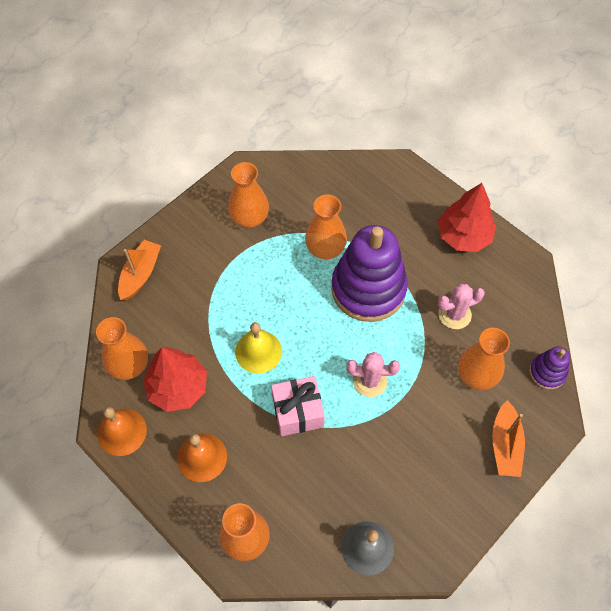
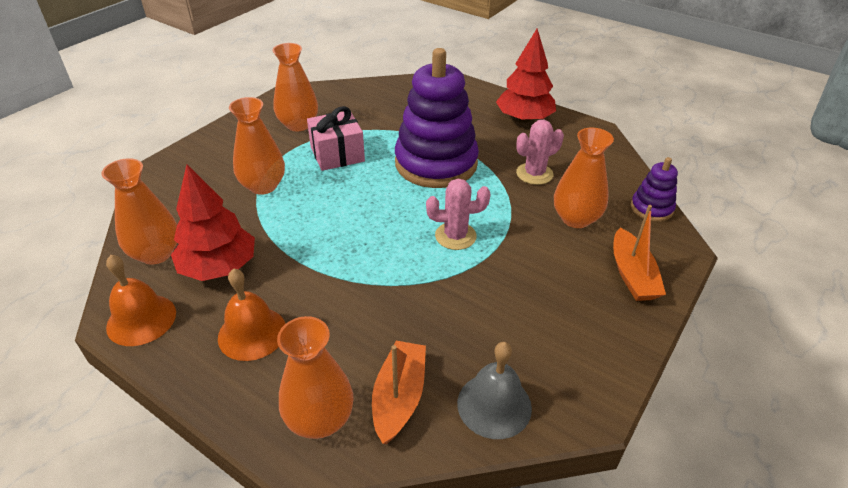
camera: 10 degrees left, 20 degrees down
(140, 274) = (175, 176): orange boat -> orange boat (399, 397)
(258, 351) = (318, 224): yellow bell -> none
(297, 412) = (374, 273): pink gift -> pink gift (337, 154)
(325, 249) = (383, 139): orange vase -> orange vase (263, 186)

